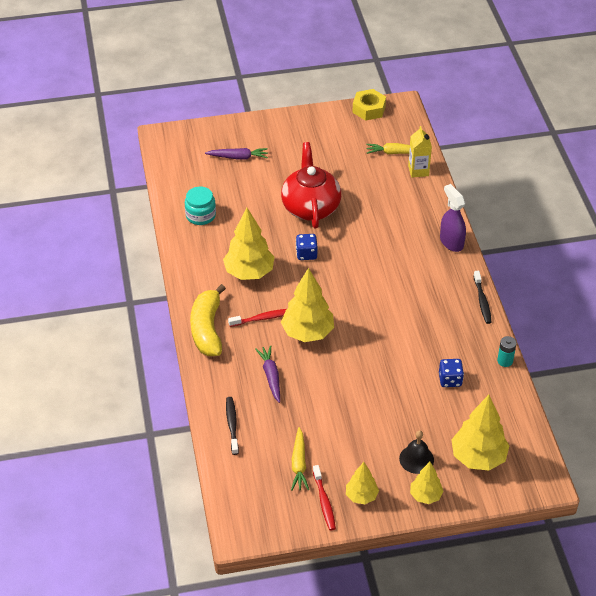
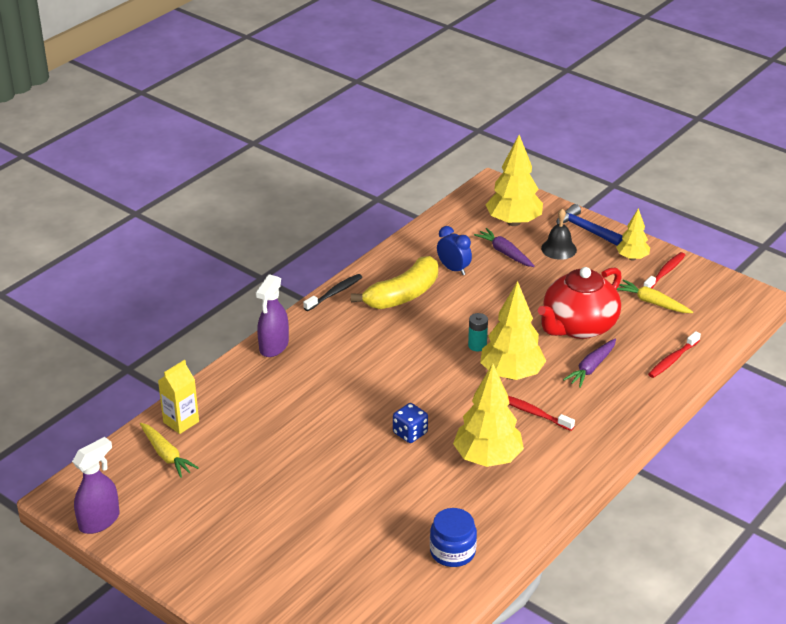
camera: 130 degrees left, 10 degrees down
(200, 215) = (452, 552): turquoise jar -> blue jar
(207, 329) = (597, 441): yellow banana -> yellow banana (403, 295)
(232, 425) = (672, 360): black toothbrush -> red toothbrush
(238, 157) = (316, 584): purple carrot -> purple carrot (505, 253)
(299, 464) = (652, 302): yellow carrot -> yellow carrot turned 105 degrees counterclockwise
(310, 207) = (334, 470): red teapot -> red teapot (578, 326)
(369, 109) = (99, 521): yellow nut -> purple spray bottle
(425, 496) = (585, 229): yellow tree -> blue hammer
(450, 380) = (453, 269): blue dice -> blue clock
(505, 361) = (392, 251): turquoise battery -> turquoise battery (477, 345)

